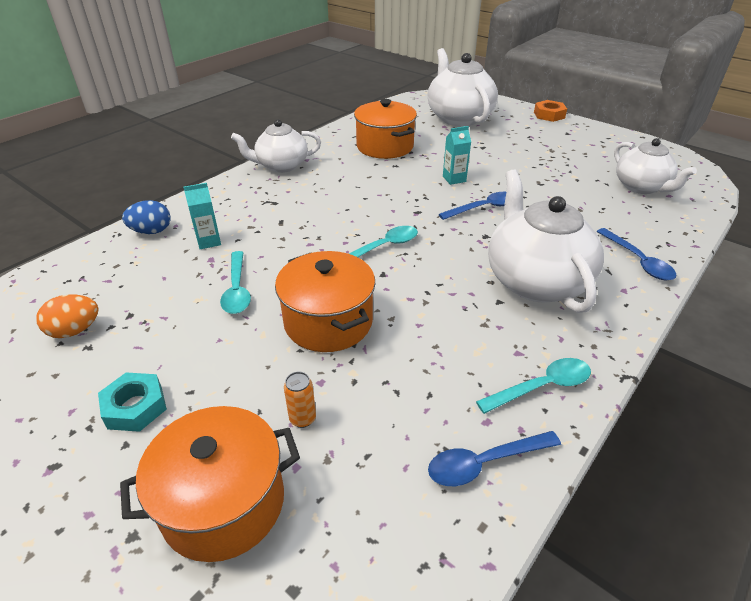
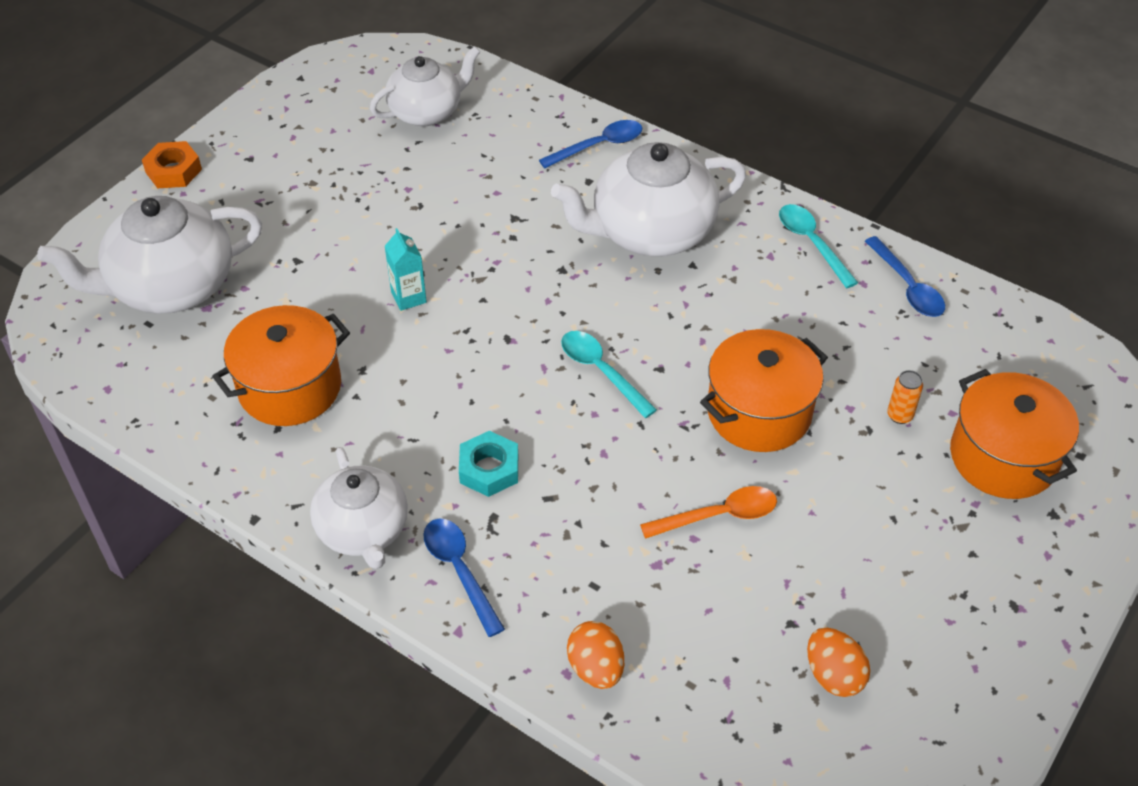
camera: 95 degrees left, 10 degrees up
(135, 407) = (927, 561): turquoise nut -> turquoise nut (489, 469)
(151, 231) = (596, 668): blue egg -> orange egg
(209, 241) = (614, 579): turquoise carton -> none
(237, 290) = (719, 515): turquoise spoon -> orange spoon
(484, 208) = (492, 268): blue spoon -> blue spoon (459, 571)

